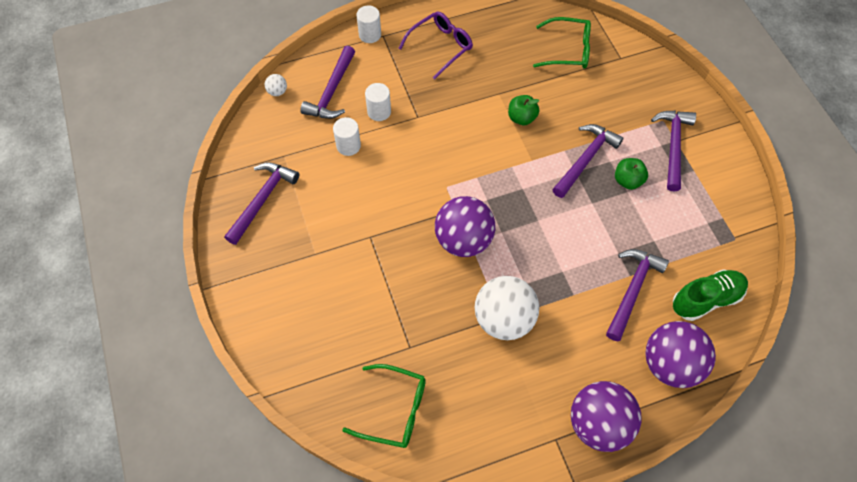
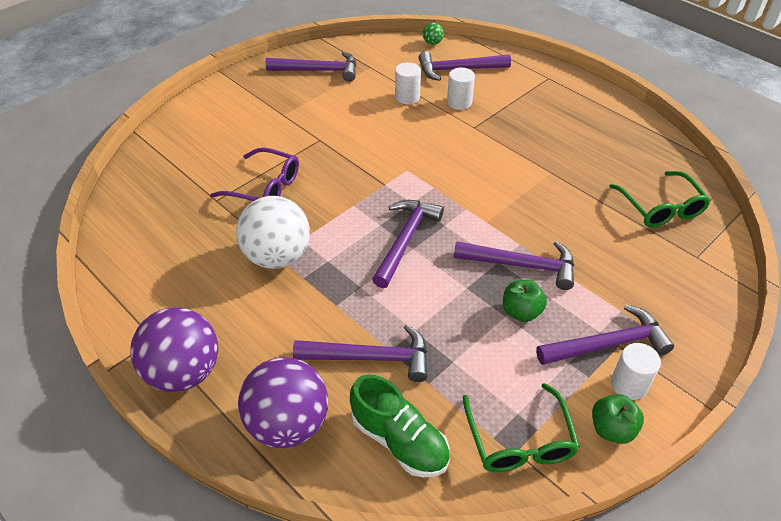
camera: 65 degrees right, 15 degrees down
(277, 92) = (432, 43): white ball -> green ball
(370, 35) = (541, 70): white cylinder -> white cylinder (629, 384)
(394, 410) = (147, 209): green glasses -> green glasses (519, 440)
(440, 47) = (570, 116): purple glasses -> purple glasses (264, 187)
(463, 240) = (353, 200): purple ball -> none
(521, 118) = (534, 198): green apple -> green apple (612, 429)
(527, 221) = (405, 240): none -> purple hammer

